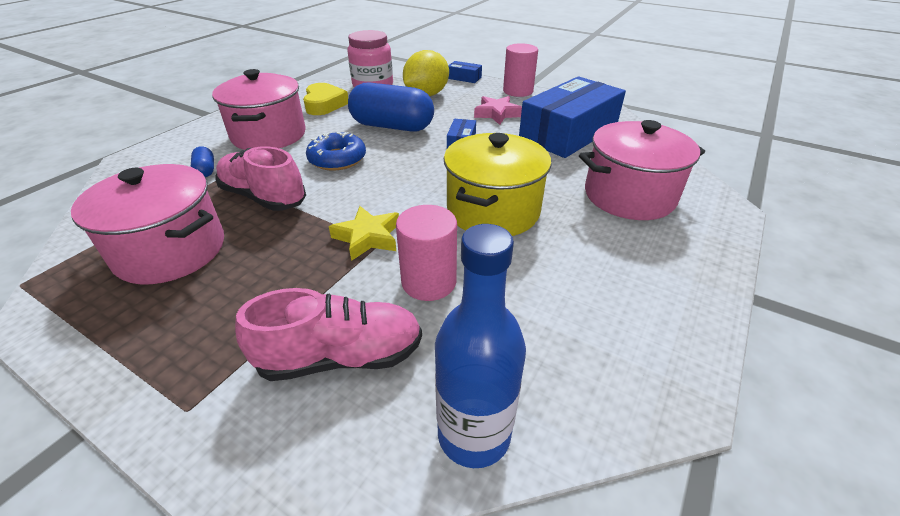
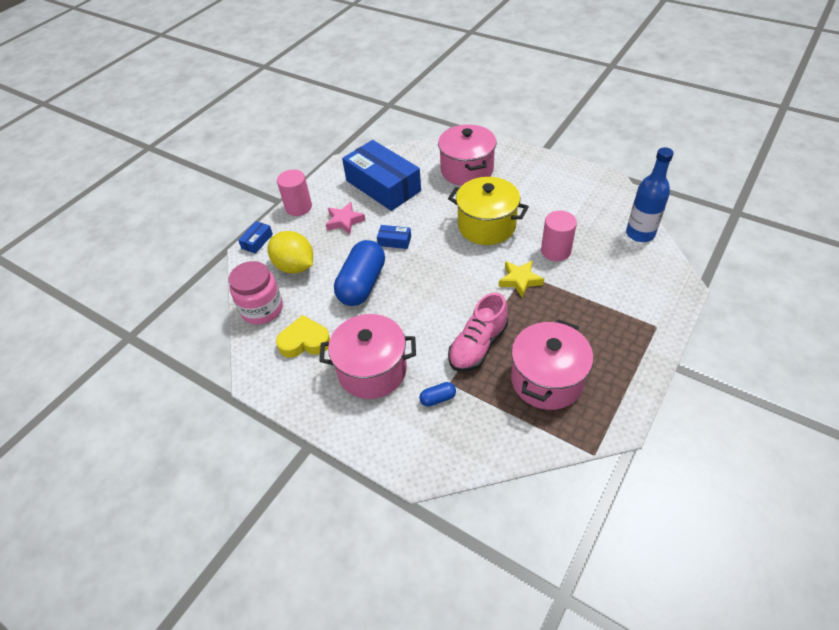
camera: 85 degrees left, 10 degrees up
(337, 159) = (419, 312): blue donut -> none
(341, 357) = (613, 278): pink shoe -> none

